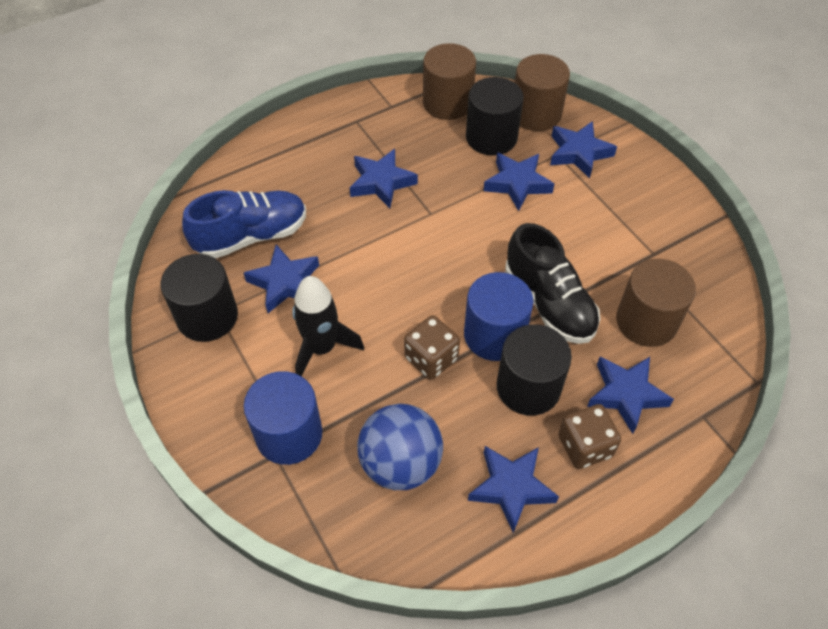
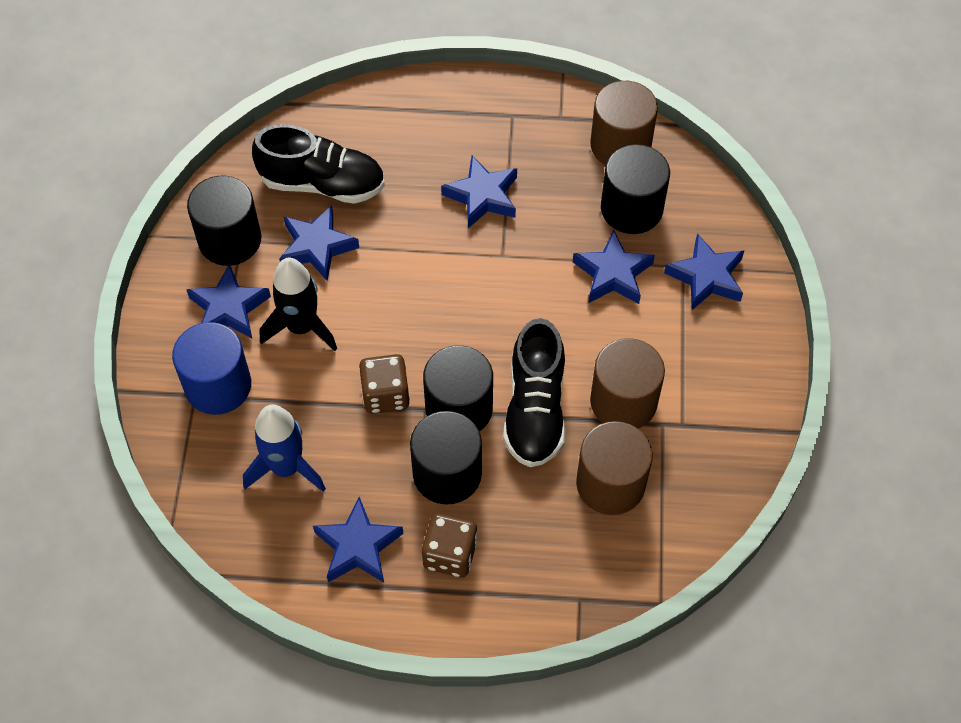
camera: 35 degrees right, 5 degrees up
(252, 236) = (323, 183): blue shoe -> black shoe
(400, 463) = (286, 467): blue ball -> blue rocket
(494, 335) = (459, 408): blue cylinder -> black cylinder
(536, 114) = (701, 208): brown cylinder -> brown cylinder (623, 401)
(626, 394) = (527, 535): blue star -> blue star (229, 308)

